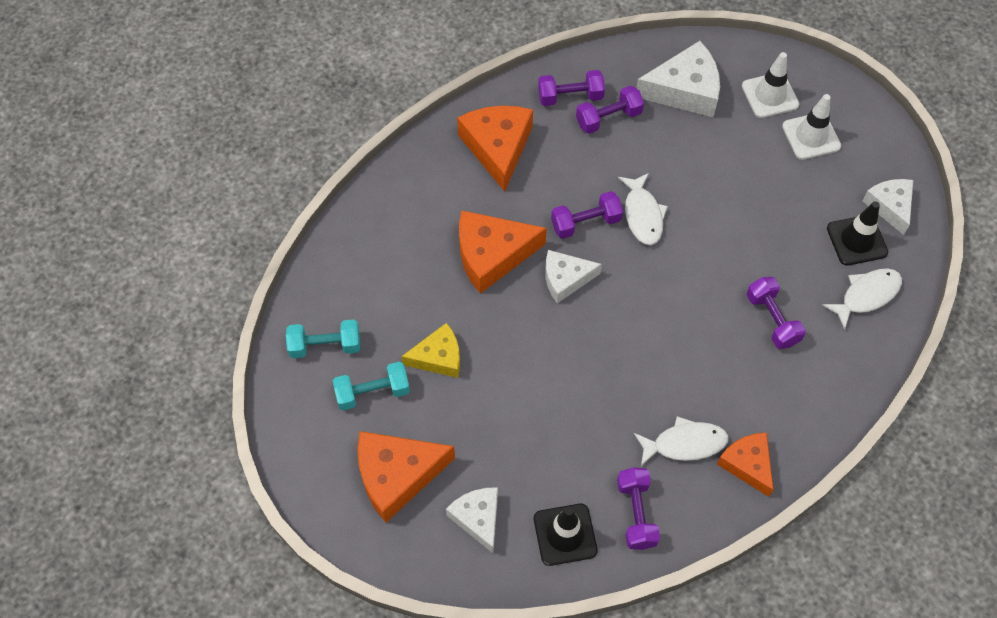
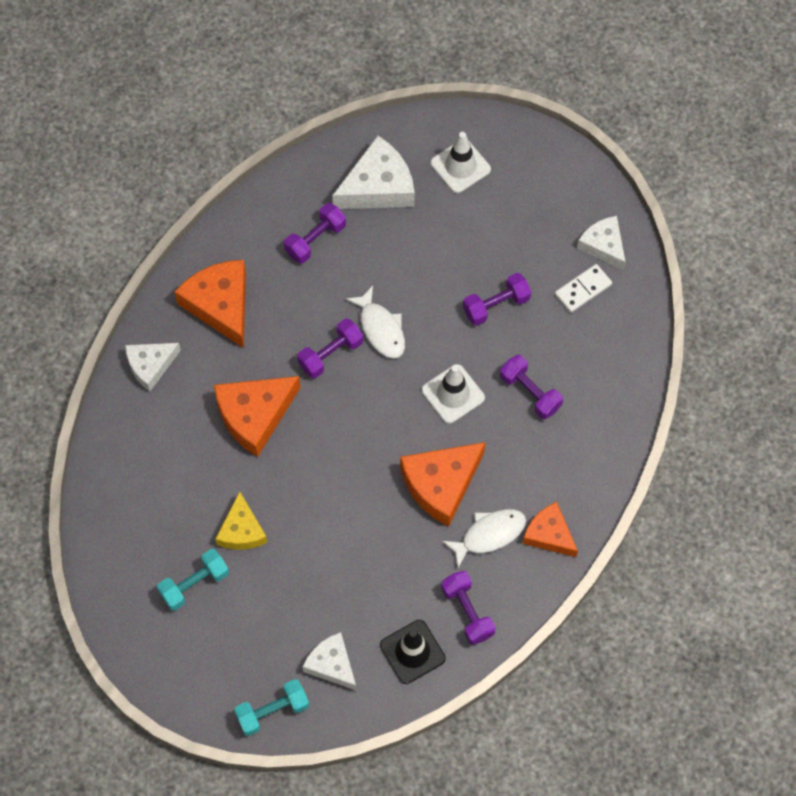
camera: 20 degrees left, 5 degrees up
(325, 346) = (133, 555): turquoise dumbbell -> turquoise dumbbell (272, 711)
(397, 476) = (246, 652): orange cheese -> orange cheese (441, 484)
(438, 357) = (242, 530): yellow cheese -> yellow cheese turned 120 degrees clockwise
(565, 279) = (331, 416): white cheese -> white cheese (150, 366)
(570, 97) = (271, 229): purple dumbbell -> purple dumbbell (496, 305)
(811, 136) = (511, 197): white traffic cone -> white traffic cone (453, 394)
(856, 240) = (583, 289): black traffic cone -> white domino
(866, 295) = (607, 341): white fish -> none

